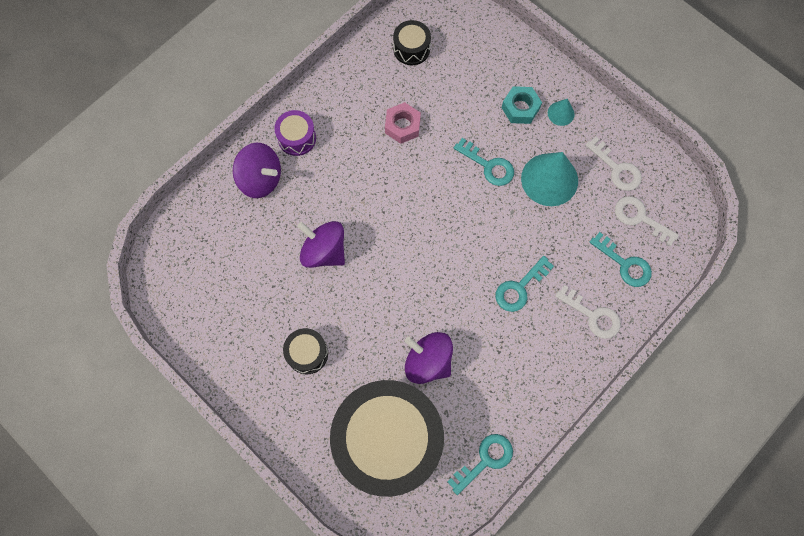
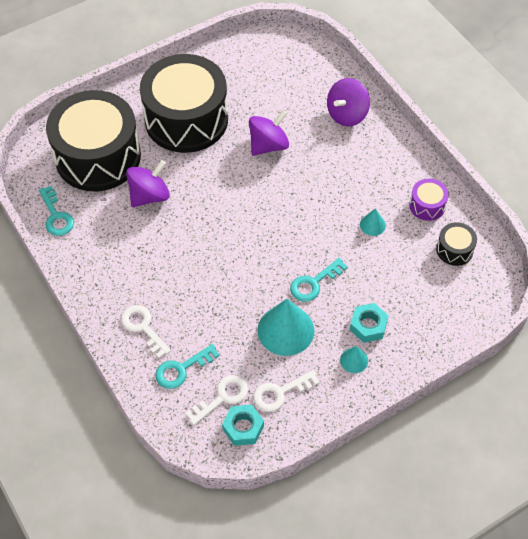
camera: 105 degrees right, 15 degrees down
(297, 138) = (379, 145): purple drum -> purple drum (427, 205)
(307, 353) = (186, 119): black drum -> black drum, size x2.45
(402, 126) = (372, 225): pink nut -> turquoise cone
(519, 288) = (188, 277): turquoise key -> none
(592, 315) = (143, 327): white key -> white key turned 90 degrees clockwise
(663, 192) = (243, 427): none -> turquoise nut

